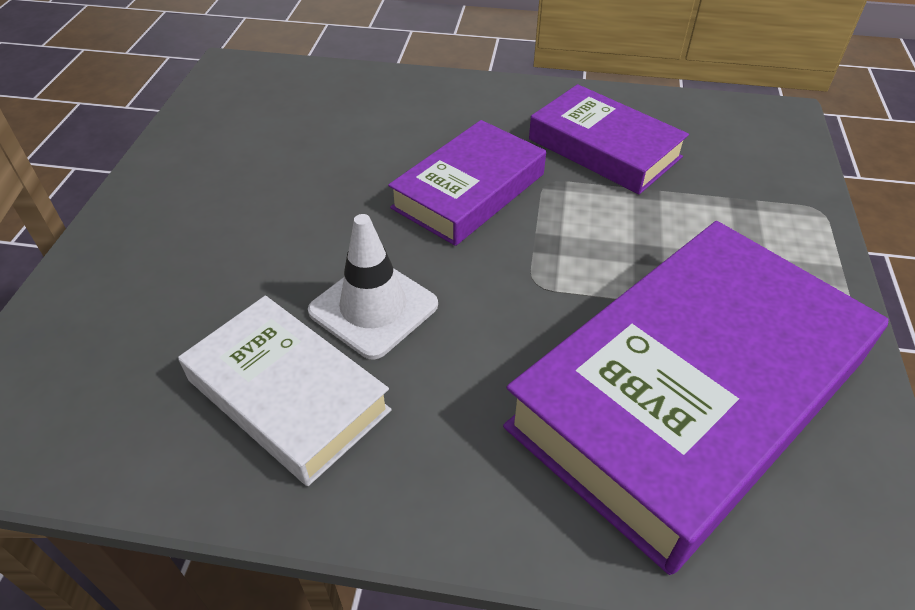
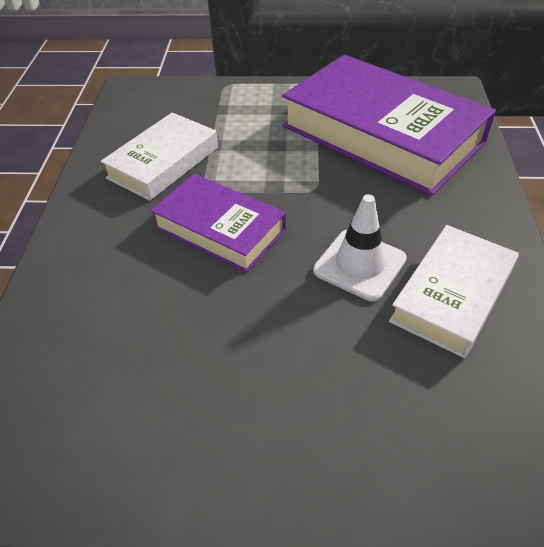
camera: 95 degrees left, 0 degrees up
(604, 148) = (163, 163): purple book -> white book

